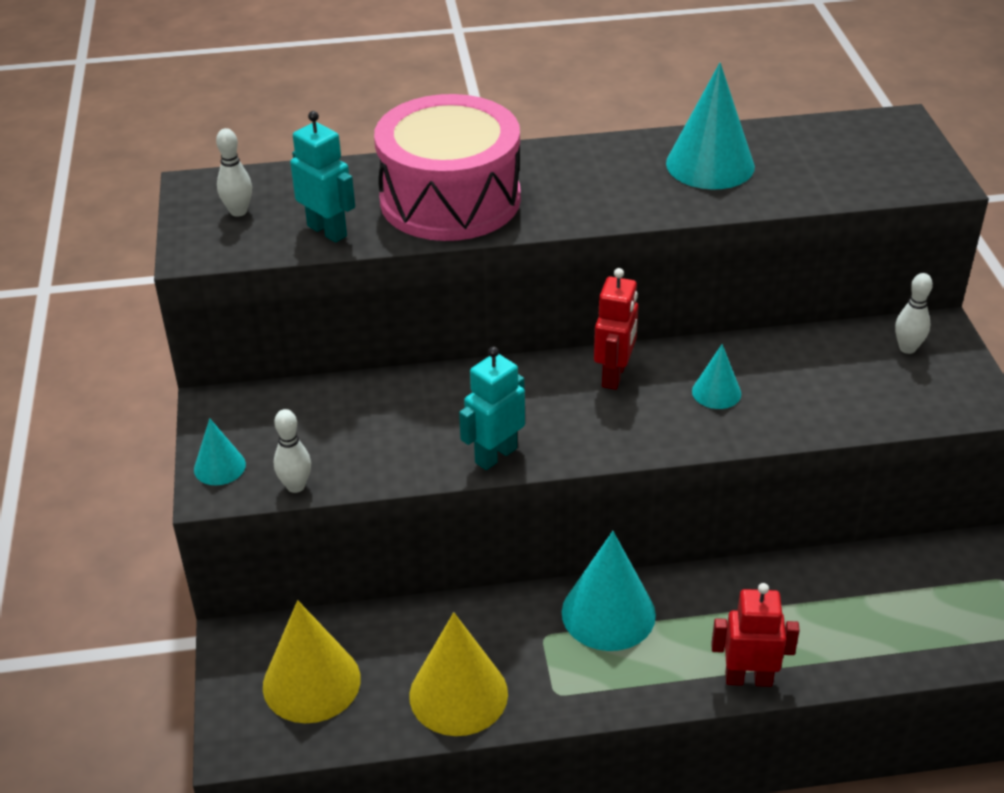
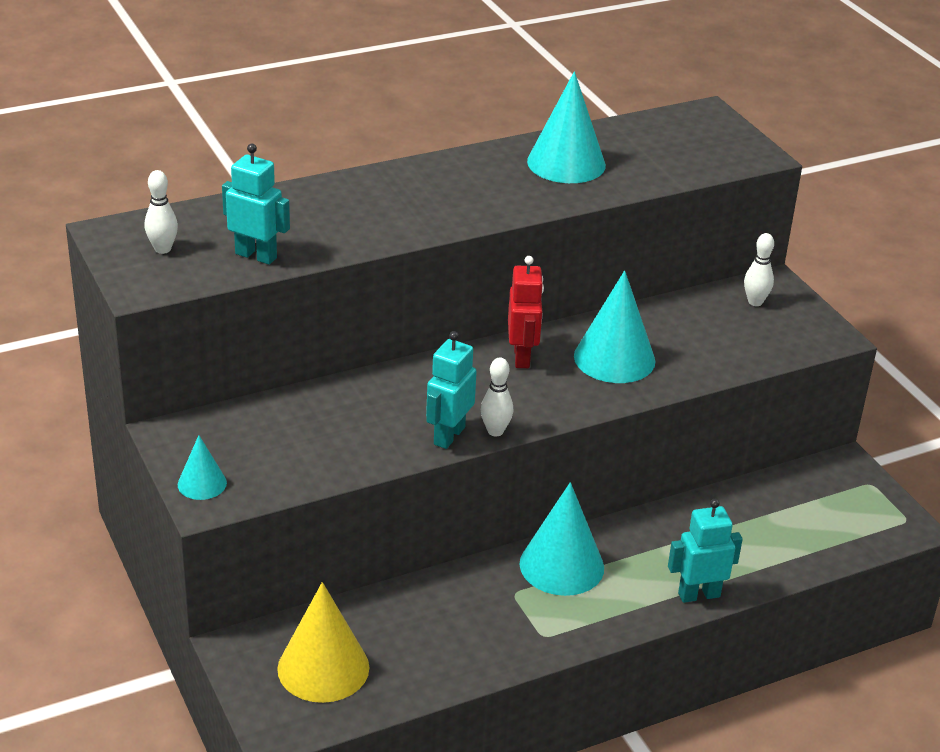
camera: 20 degrees left, 5 degrees down
(296, 486) = (281, 488): white bowling pin -> white bowling pin (495, 431)
(450, 199) = (354, 217): pink drum -> none
(458, 694) = (459, 652): yellow cone -> none
(716, 392) = (614, 358): turquoise cone -> turquoise cone, size x1.87
(748, 678) = (699, 594): red robot -> turquoise robot

